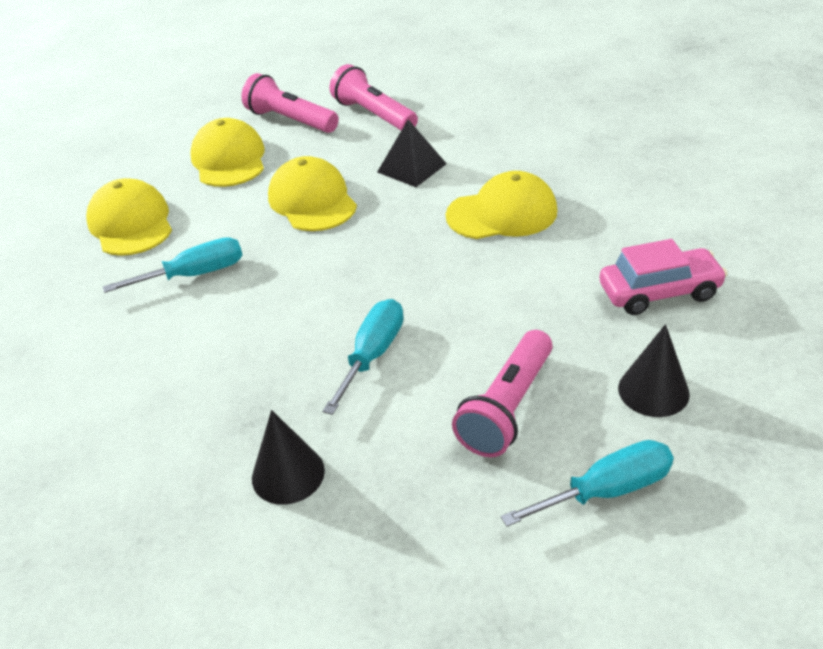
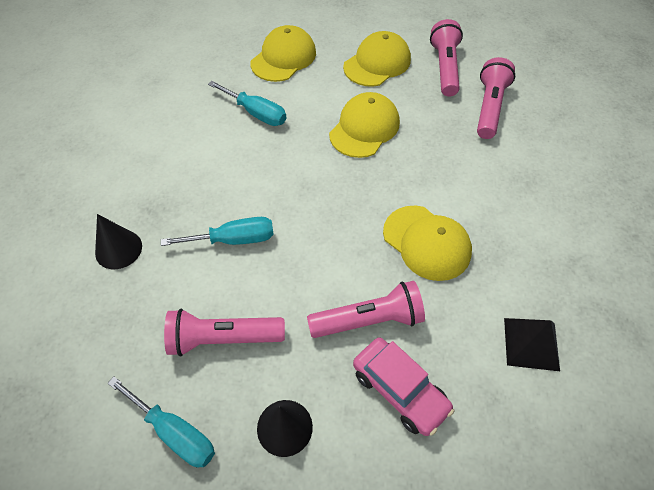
camera: 55 degrees right, 15 degrees up
(411, 168) = (442, 162): black pyramid -> black pyramid (531, 343)
(565, 285) = (369, 320): none -> pink flashlight

